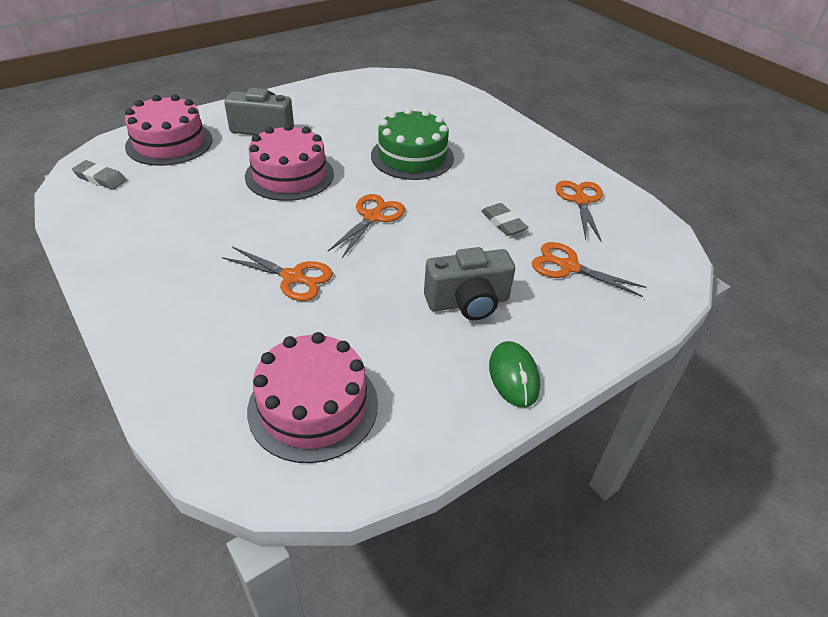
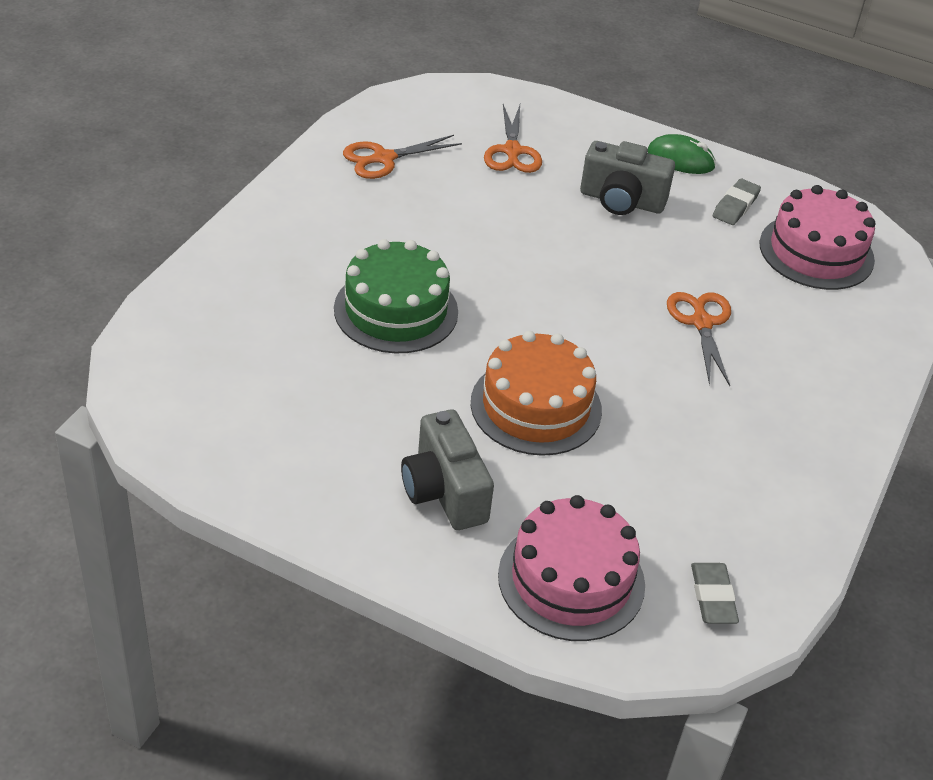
camera: 120 degrees left, 0 degrees up
(289, 175) = (536, 406): pink cake -> orange cake
(372, 217) = (554, 301): orange scissors -> none
(468, 302) = (621, 201): grey camera -> grey camera turned 150 degrees clockwise
(503, 223) = (476, 204): grey eraser -> grey eraser (735, 206)
(513, 376) = (680, 159): green mouse -> green mouse turned 60 degrees clockwise

